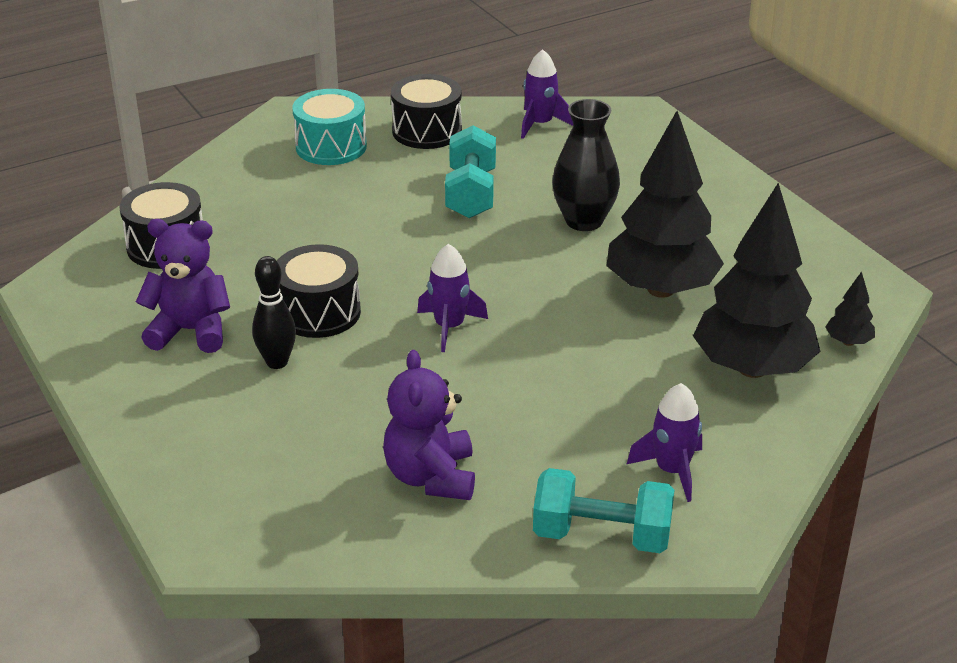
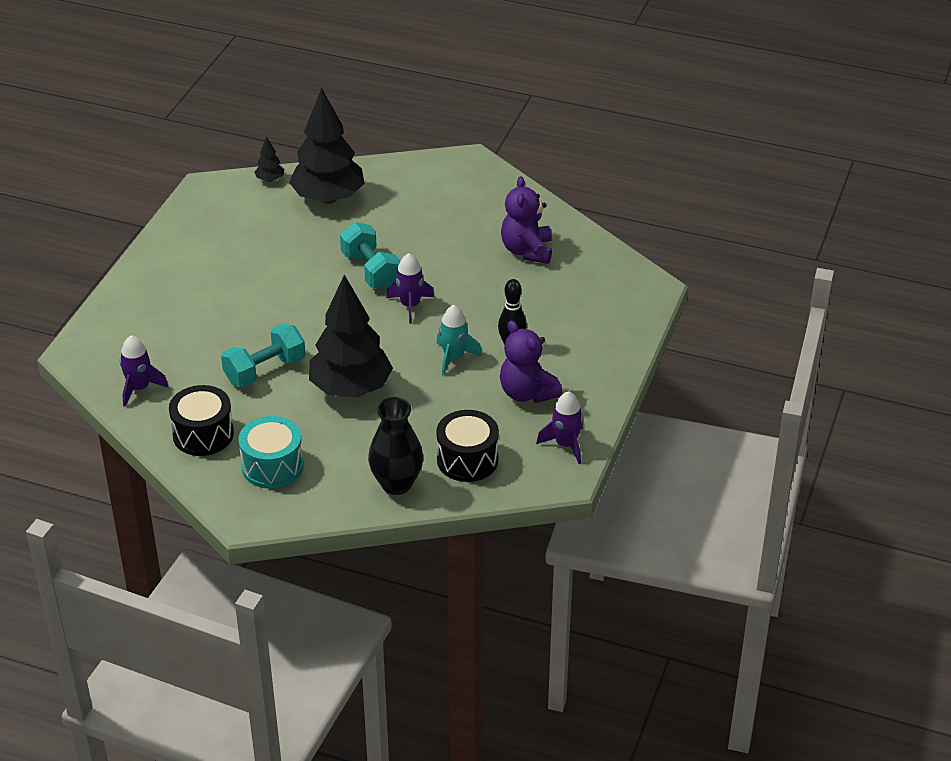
camera: 130 degrees left, 5 degrees up
(319, 312) = (454, 358): black drum -> turquoise rocket
(431, 477) = (527, 251): purple teddy bear -> purple teddy bear turned 135 degrees clockwise
(584, 221) = (247, 311): black vase -> black vase (396, 484)
(602, 535) = (501, 189): turquoise dumbbell -> turquoise dumbbell (371, 271)
(661, 289) = (289, 253): black tree -> black tree (351, 389)
(672, 470) = (435, 190): purple rocket -> purple rocket (566, 445)

